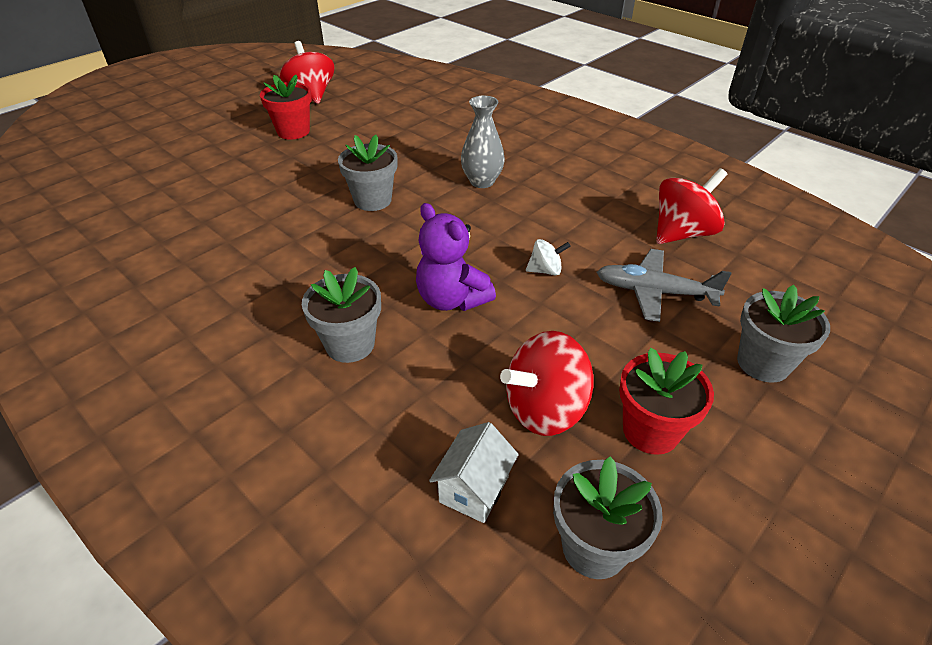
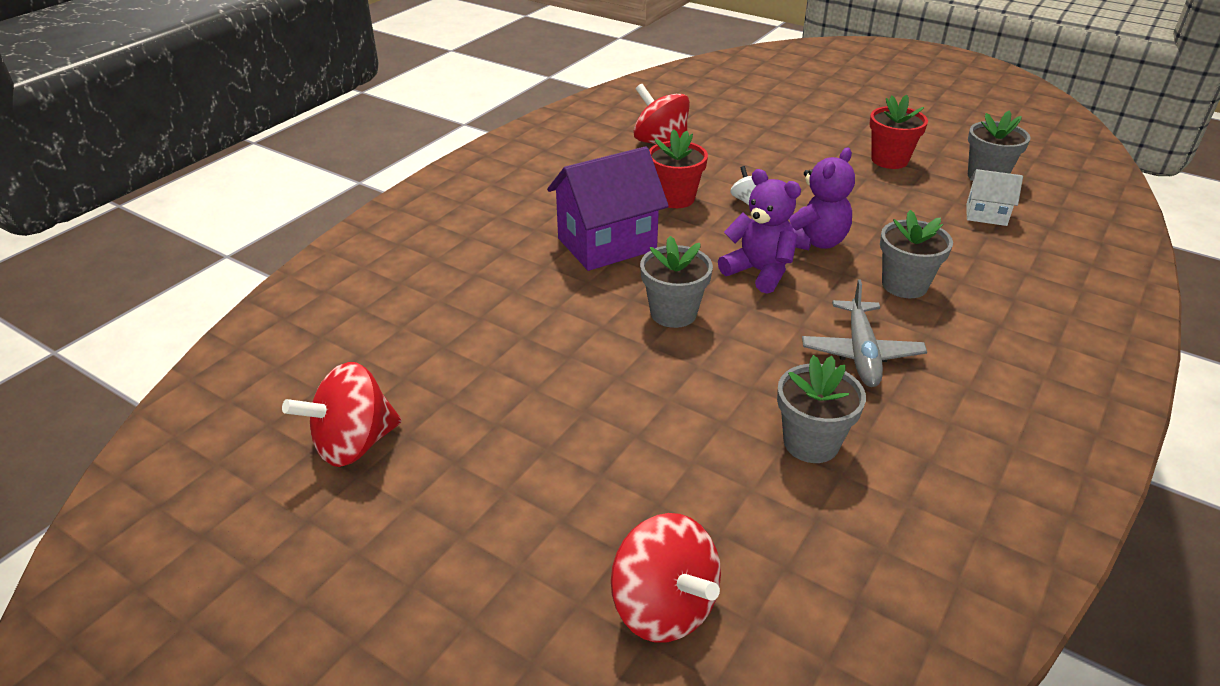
camera: 100 degrees left, 5 degrees down
(293, 131) = (503, 429): red flower pot -> red flower pot (675, 198)
(412, 253) = (759, 272): none -> purple teddy bear
(482, 181) = (607, 244): grey vase -> purple house
(545, 409) = (901, 194): red spinning top -> red spinning top (663, 607)
(655, 292) = (748, 156): grey plane -> grey plane (861, 353)
(763, 363) = (801, 124): grey flower pot -> grey flower pot (811, 443)

